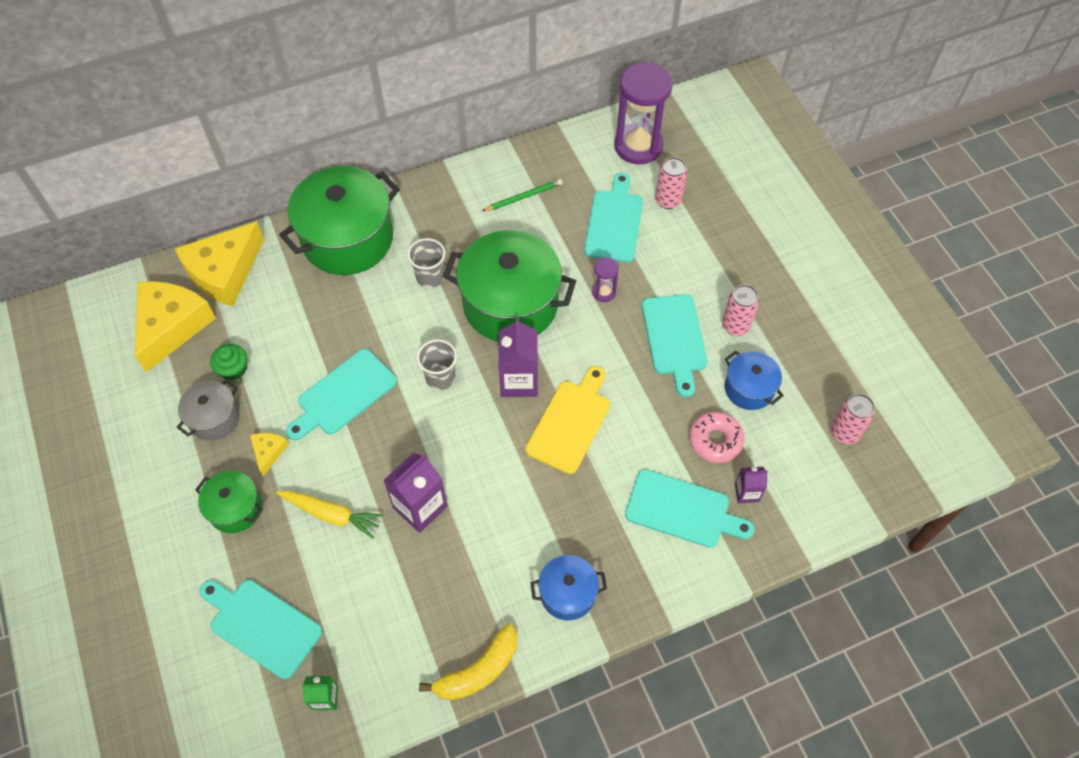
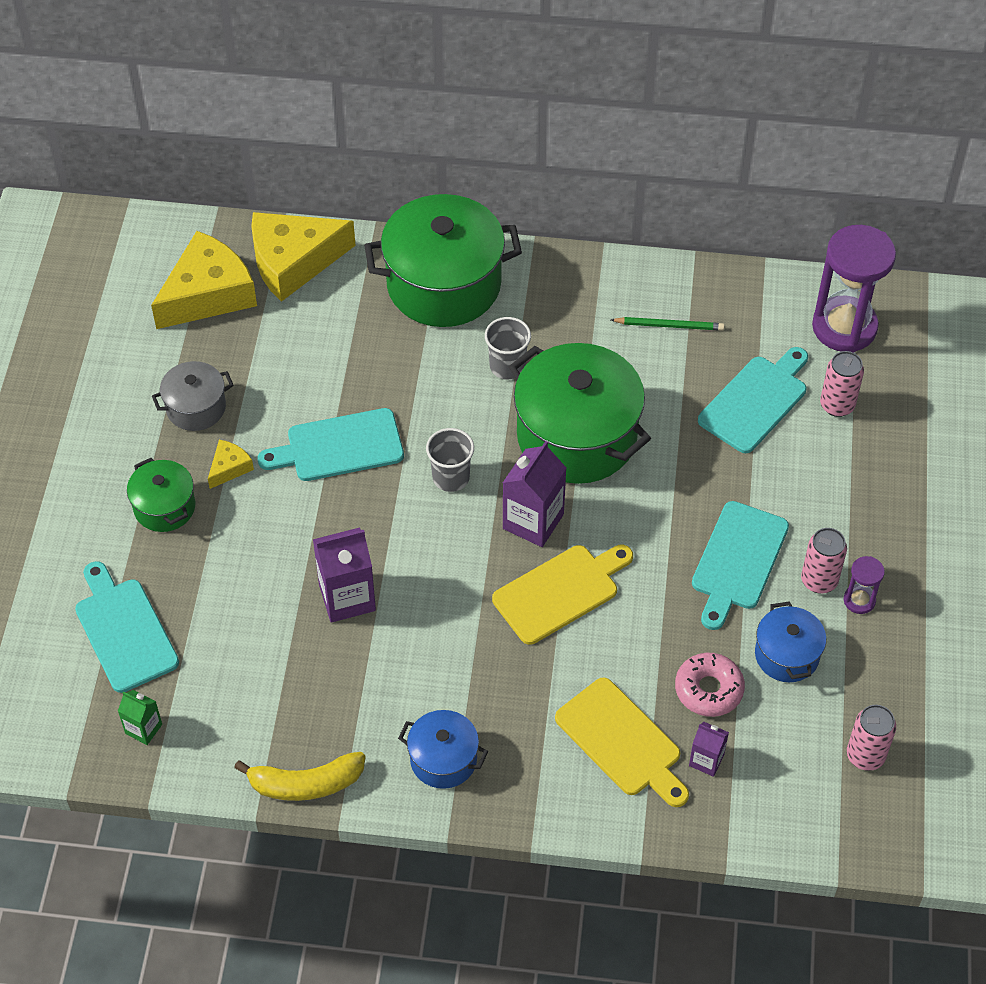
camera: 30 degrees right, 5 degrees down
(233, 369) = (244, 367): green cupcake -> none
(331, 514) = (254, 560): yellow carrot -> none
(604, 292) = (691, 472): purple hourglass -> purple hourglass (859, 600)
(682, 510) = (622, 741): turquoise cutting board -> yellow cutting board

